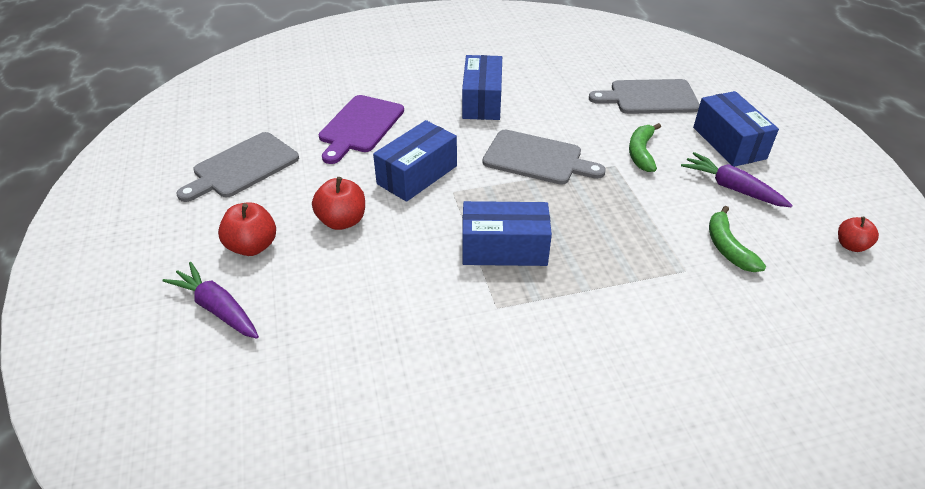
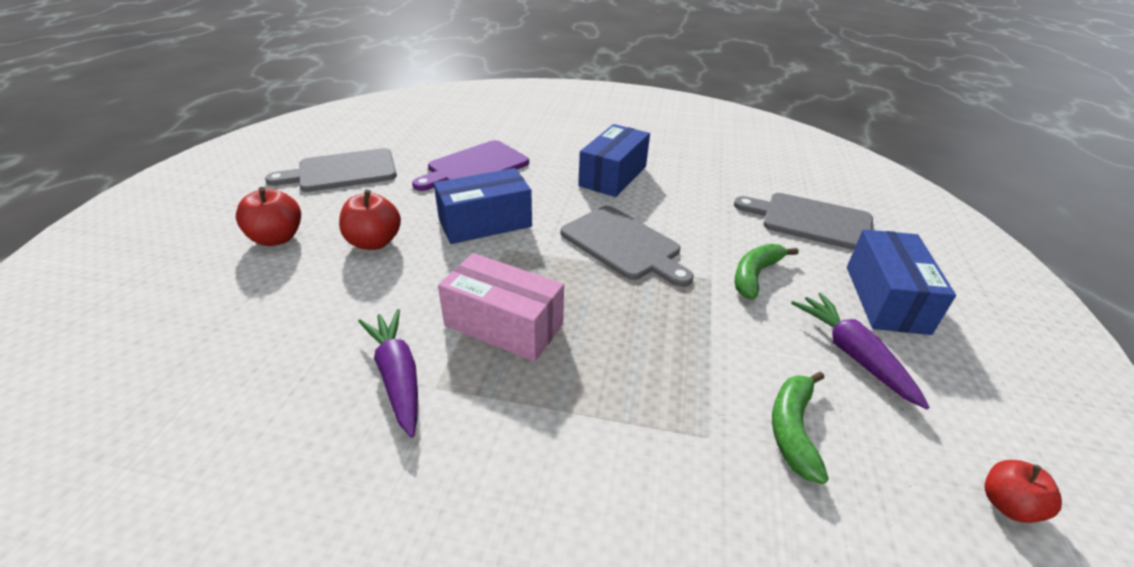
camera: 25 degrees right, 5 degrees down
(217, 308) = (189, 282): purple carrot -> purple carrot (397, 376)
(504, 248) = (504, 325): blue box -> pink box

